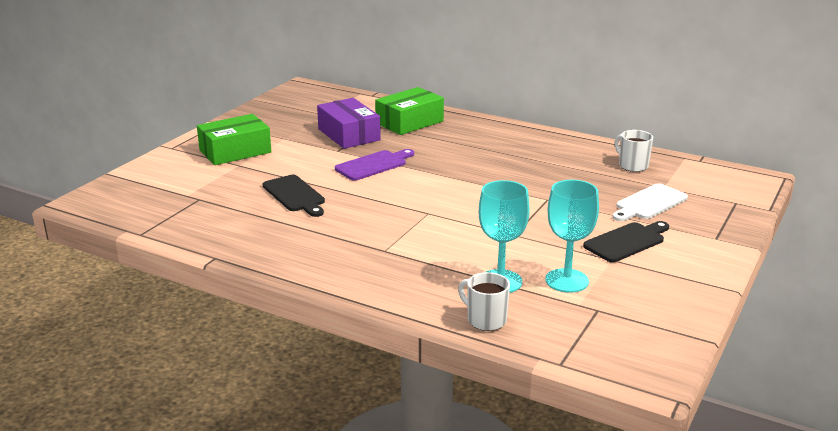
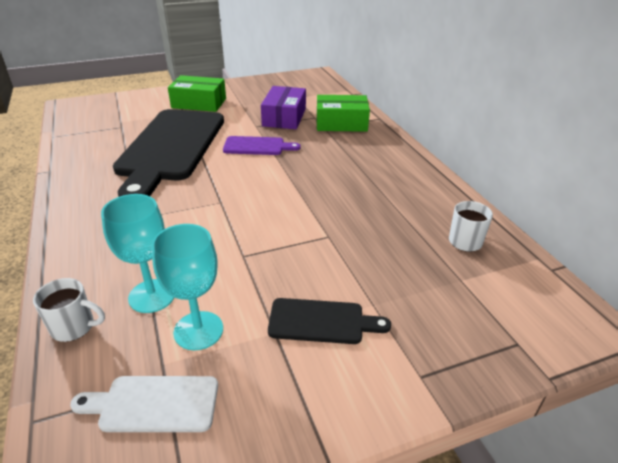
camera: 40 degrees right, 10 degrees up
(295, 195) = (171, 147): black cutting board -> black cutting board, size x2.28
(485, 320) = (74, 327): white mug -> white mug turned 105 degrees clockwise
(649, 203) = (415, 291): white cutting board -> white cutting board (154, 404)

